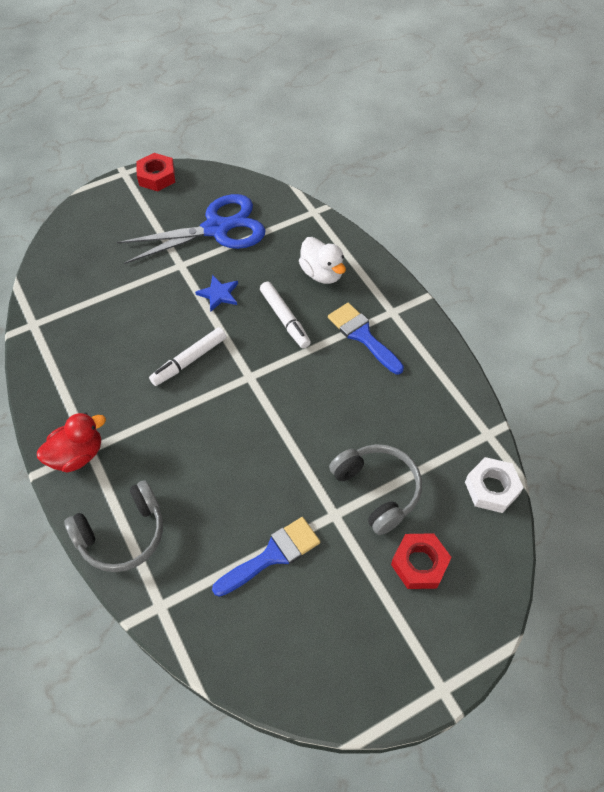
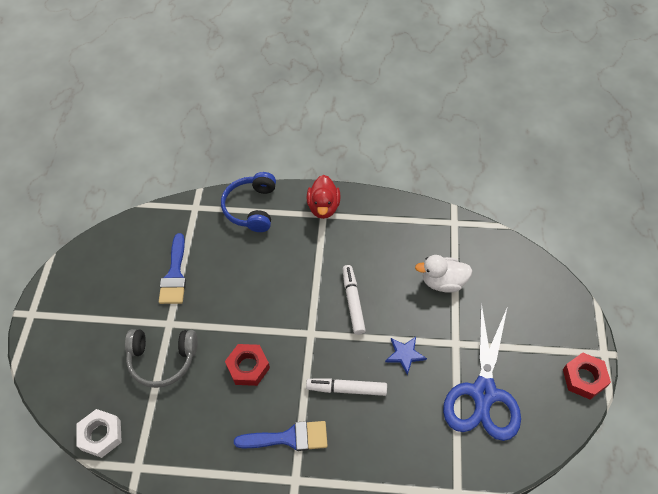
camera: 125 degrees right, 0 degrees up
(122, 534) = (251, 208): grey headphones -> blue headphones
(322, 273) = (375, 449): white duck -> white duck (443, 282)
(419, 564) = (99, 351): red nut -> red nut (248, 367)

